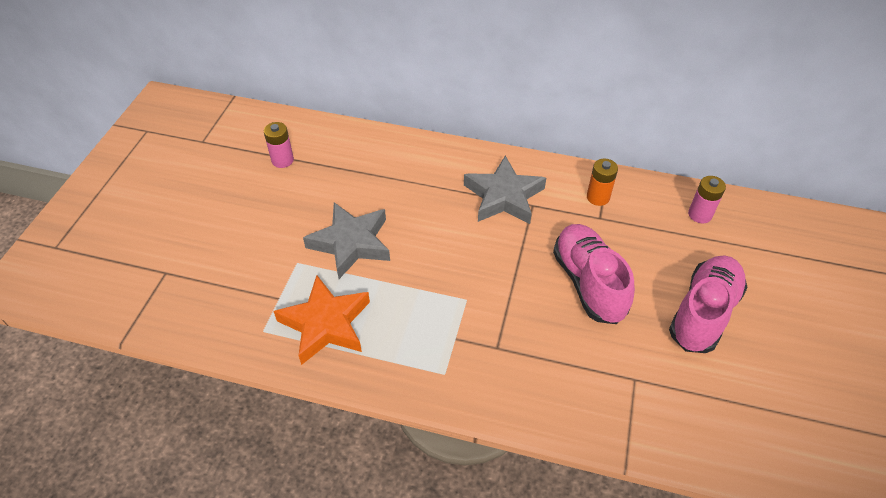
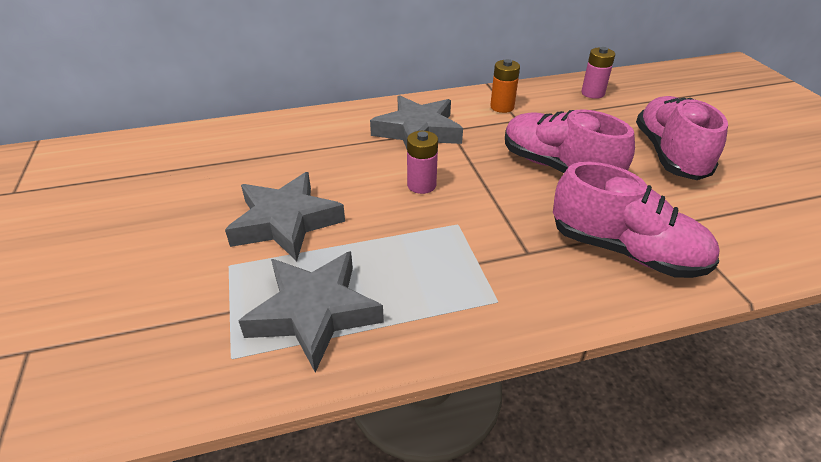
camera: 30 degrees left, 10 degrees down
(282, 160) = (142, 177): pink battery -> pink battery (421, 185)
(325, 324) = (314, 313): orange star -> grey star
(571, 382) = (625, 251): none -> pink shoe

